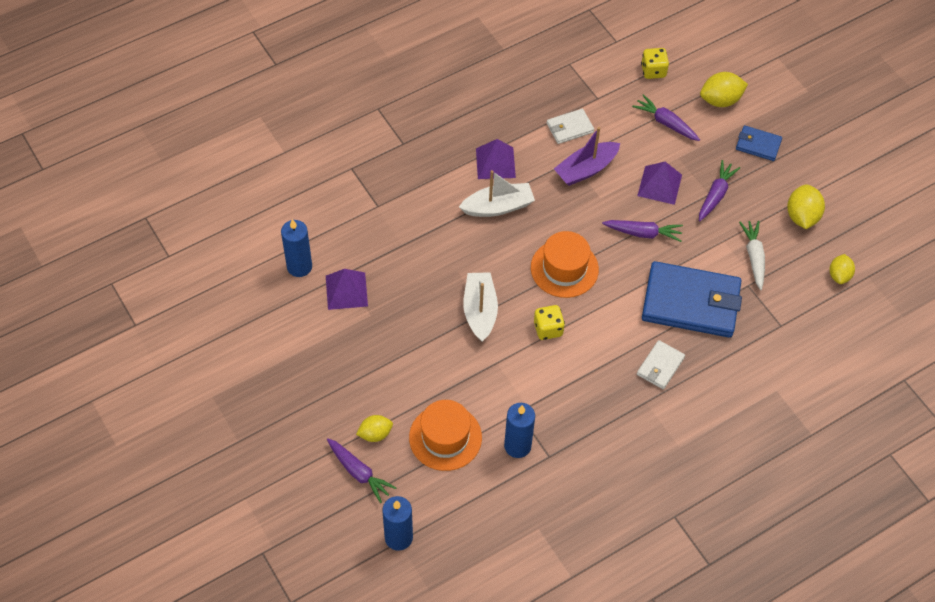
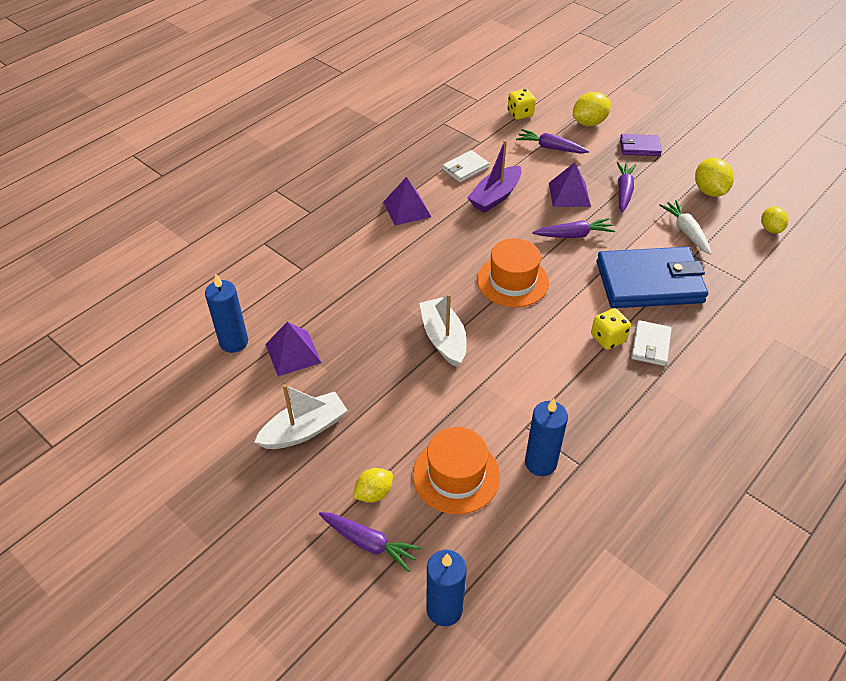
camera: 15 degrees left, 10 degrees down
(498, 207) = (424, 244): white boat -> white boat (304, 430)
(548, 329) = (521, 338): yellow dice -> yellow dice (608, 338)
(758, 145) = (639, 147): blue wallet -> purple wallet

